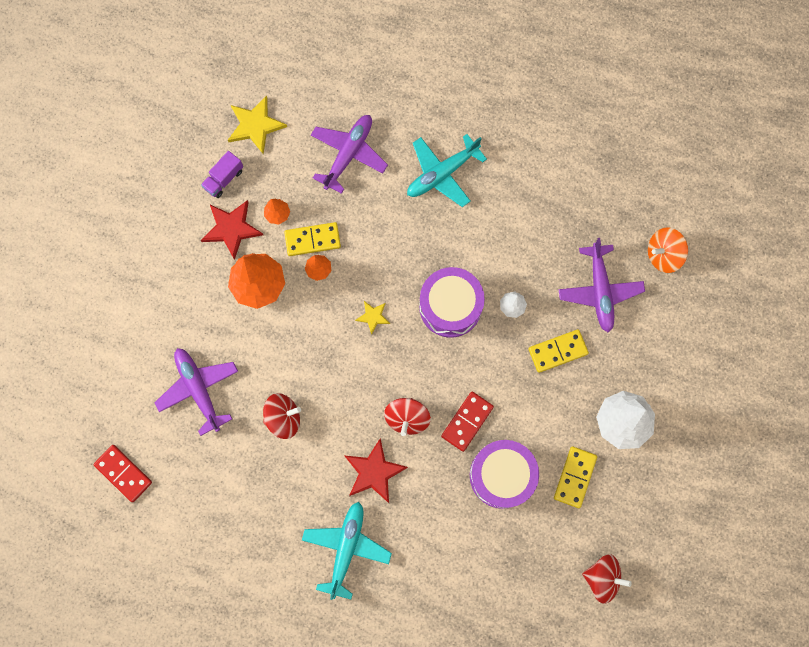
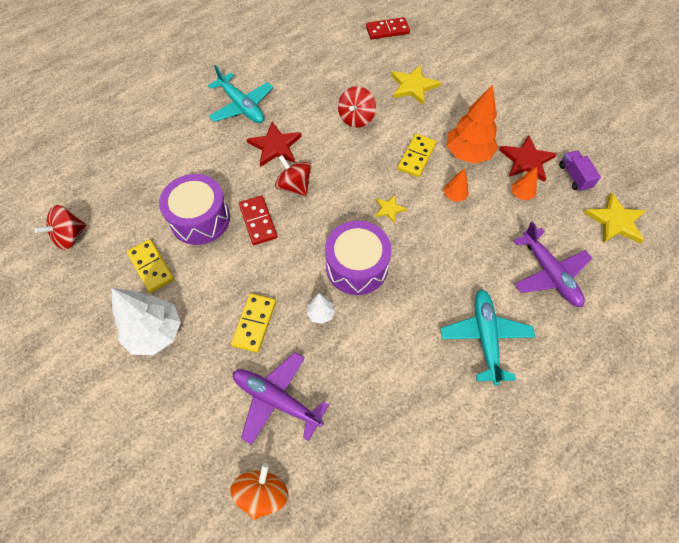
camera: 125 degrees right, 15 degrees down
(199, 389) = (413, 86): purple plane -> yellow star
(312, 240) = (483, 205): yellow domino -> yellow domino (416, 157)

